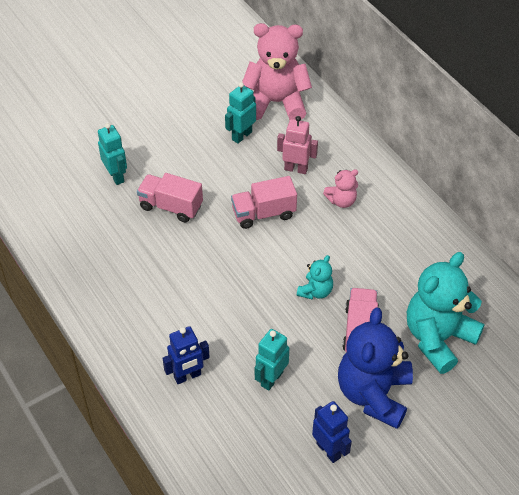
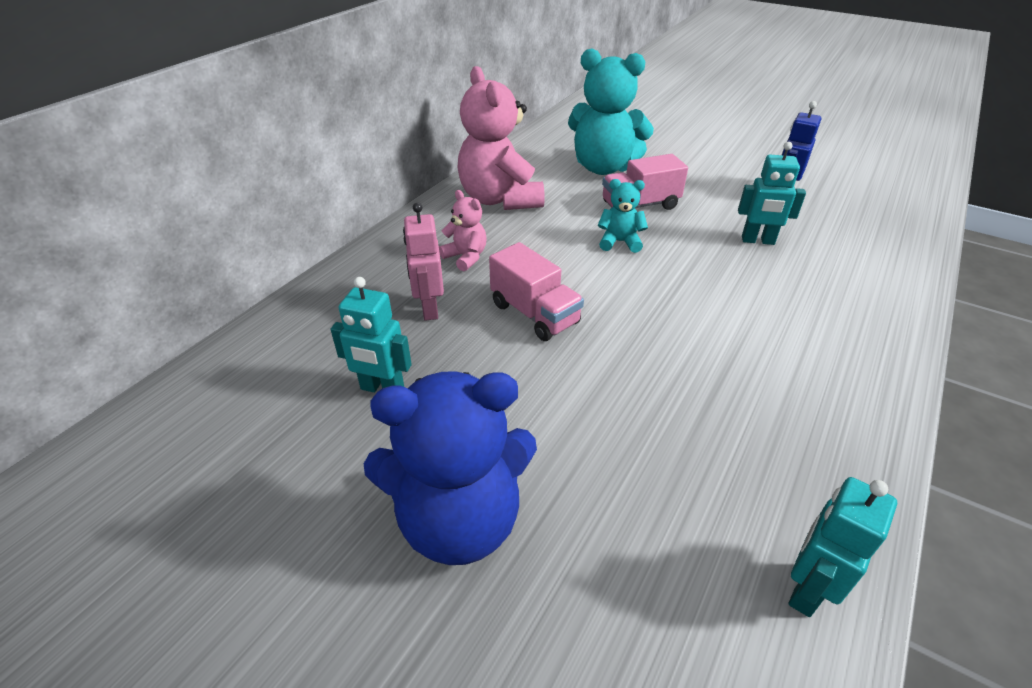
camera: 115 degrees left, 10 degrees down
(116, 176) = (584, 538): turquoise robot -> turquoise robot (806, 589)
(171, 206) = (596, 419): pink truck -> none
(187, 376) = (832, 297): blue robot -> none
(276, 102) = (280, 372): pink teddy bear -> pink teddy bear (500, 199)
(373, 394) = (699, 185): blue teddy bear -> blue teddy bear (459, 519)

